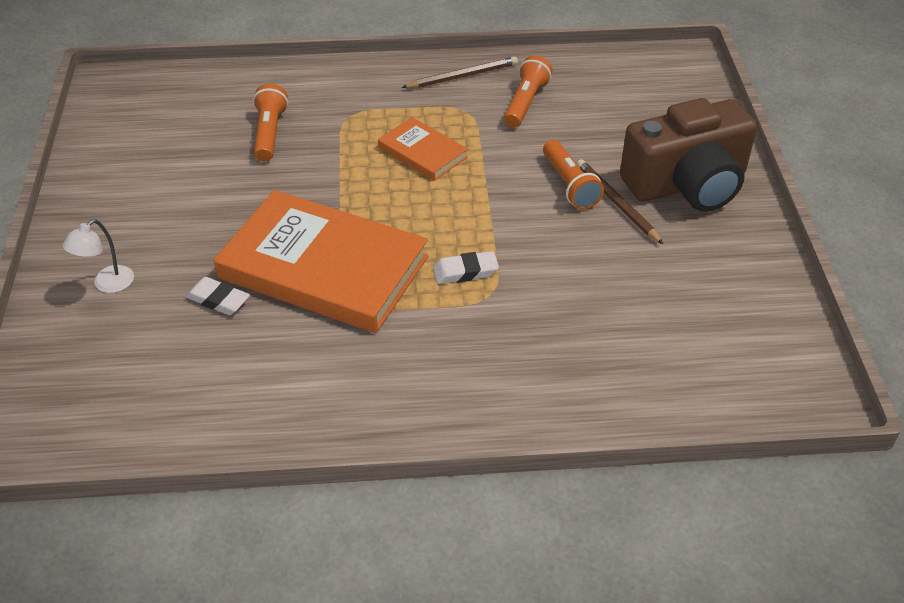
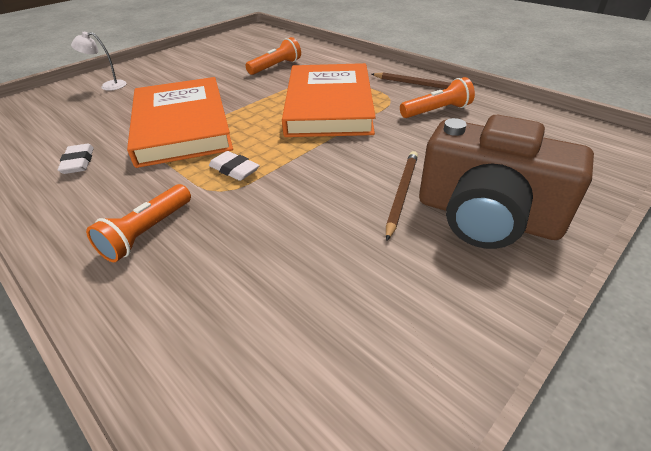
camera: 50 degrees right, 5 degrees down
(218, 300) = (122, 113): white eraser -> white eraser (79, 162)
(422, 152) = (329, 105): orange book -> orange book, size x2.07
(569, 184) = (387, 164): orange flashlight -> orange flashlight (148, 232)

